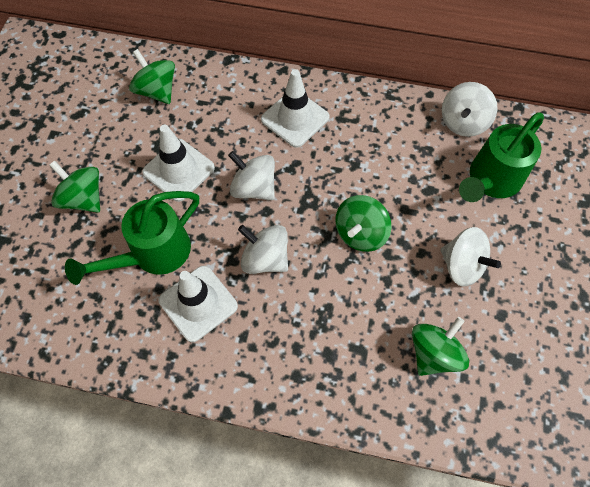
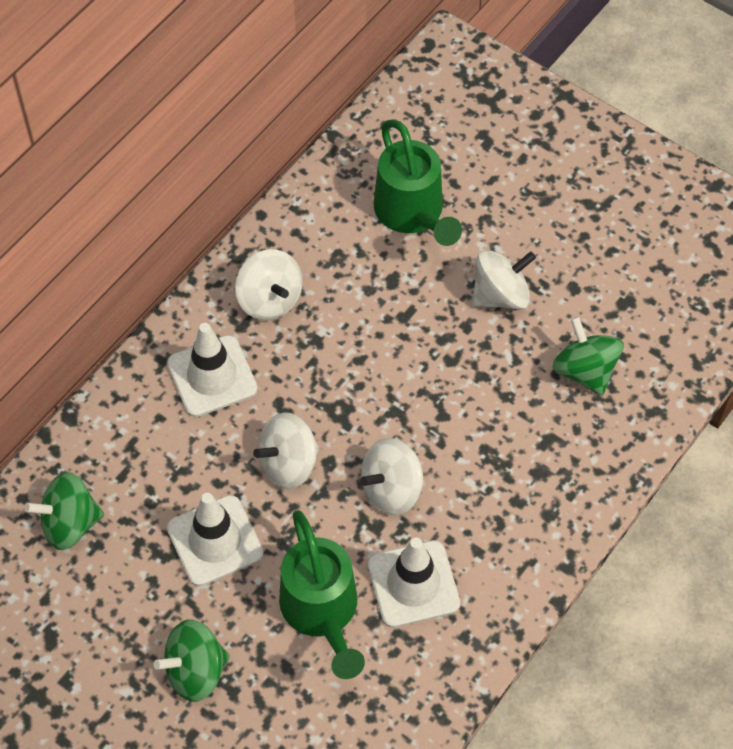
camera: 65 degrees left, 5 degrees down
(360, 233) = (410, 376): green spinning top -> none
(463, 122) = (321, 201): white spinning top -> white spinning top (270, 300)

